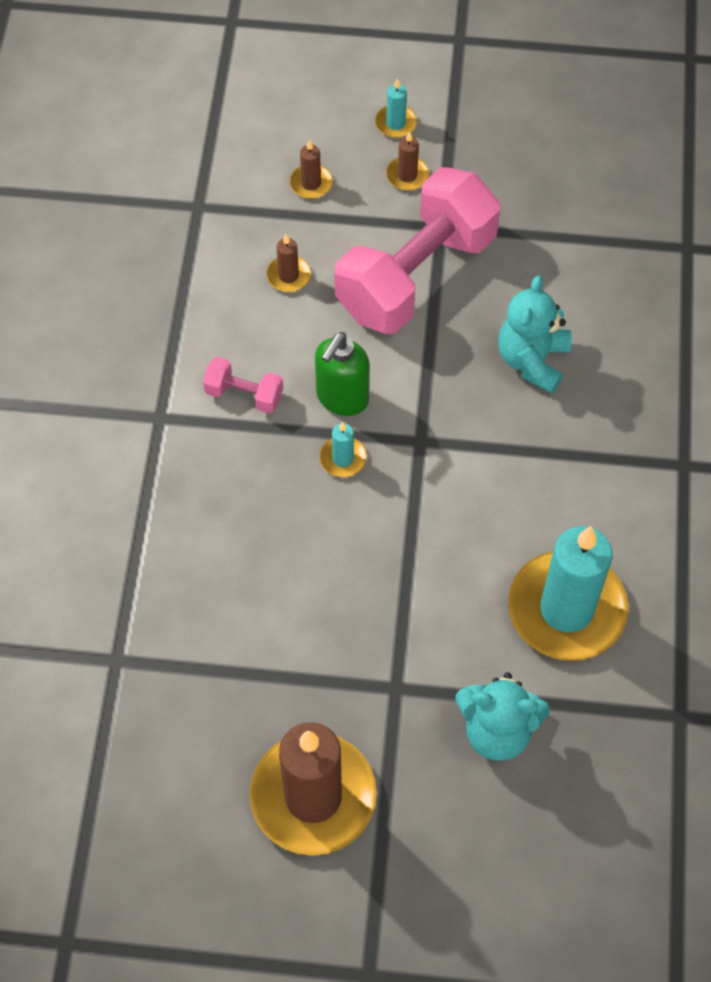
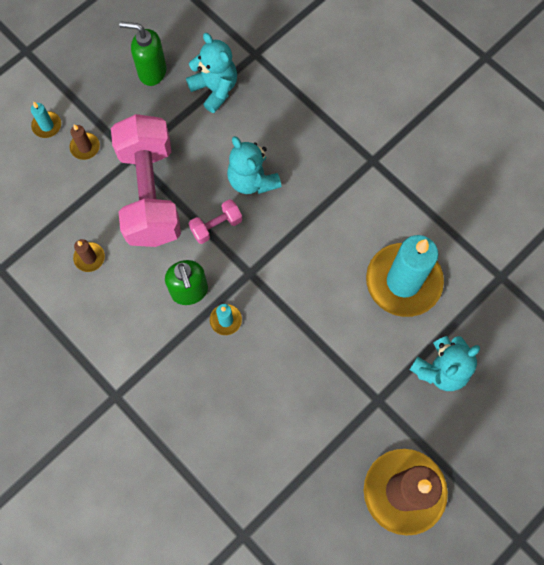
camera: 50 degrees left, 10 degrees up
(244, 394) = (141, 340): pink dumbbell -> pink dumbbell (216, 226)
(311, 183) = (42, 199): brown candle -> none
(558, 167) = (152, 72): none -> green soap dispenser
(602, 241) = (215, 89): none -> turquoise teddy bear

